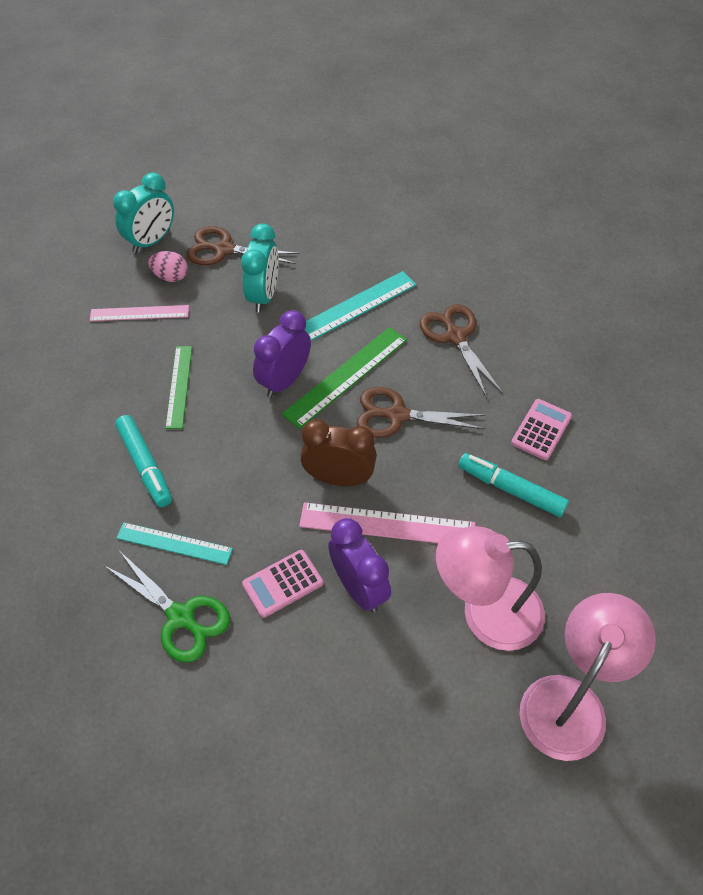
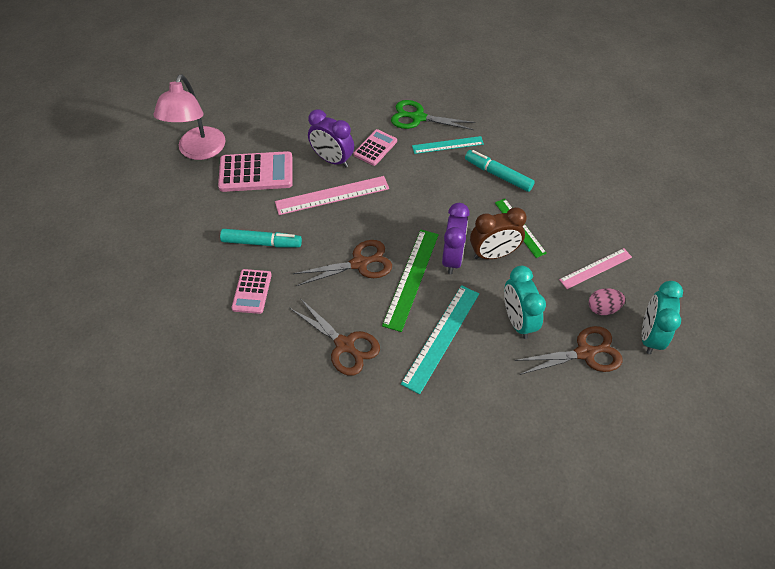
camera: 155 degrees right, 0 degrees up
(339, 478) = (376, 210): brown clock -> brown clock (493, 254)
(485, 613) = (256, 172): pink lamp -> pink calculator

